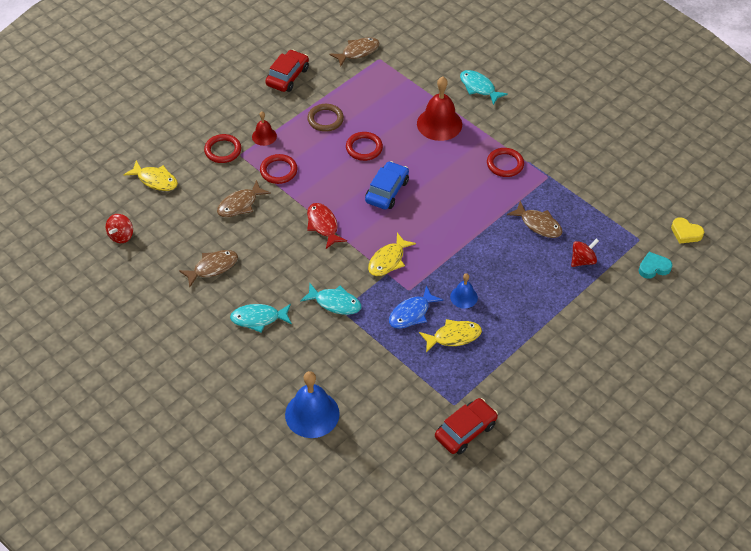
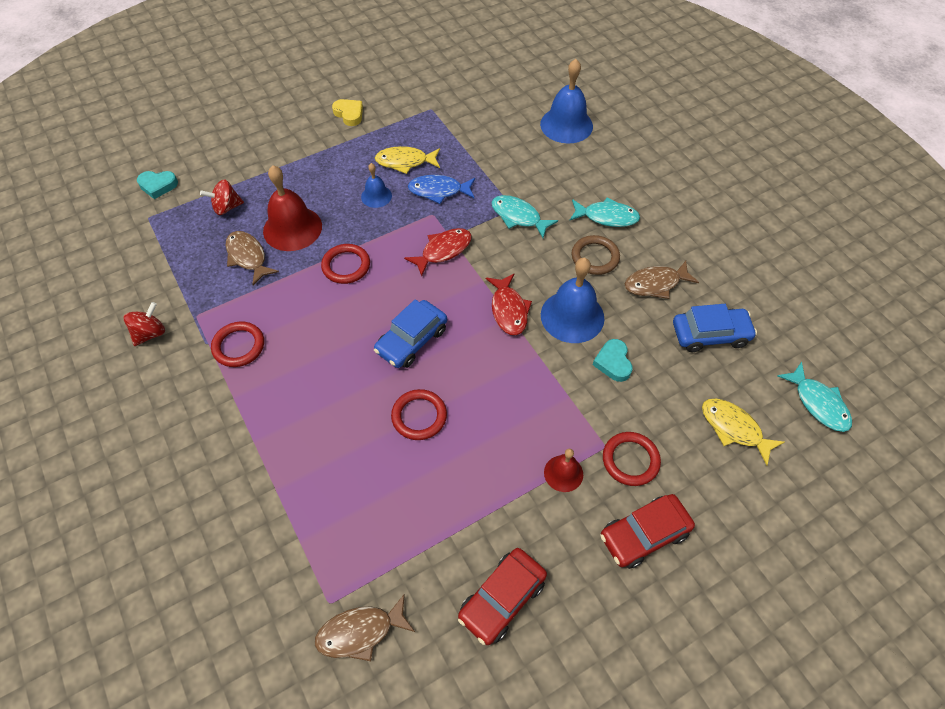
camera: 165 degrees left, 5 degrees up
(121, 236) = (775, 350): red spinning top -> red spinning top (150, 333)
(170, 237) = (710, 334): none -> blue car
(240, 204) = (613, 362): brown fish -> turquoise heart
(274, 230) = (572, 316): none -> blue bell
(278, 171) = (551, 405): red ring -> red ring (346, 266)
(325, 119) = (461, 484): brown ring -> brown ring (595, 257)
(388, 260) = (443, 251): yellow fish -> red fish
(411, 313) = (439, 191): blue fish -> blue fish turned 150 degrees counterclockwise
(439, 124) = (293, 434): red bell -> red bell (292, 228)
(465, 431) = (429, 89): red car -> red car (644, 534)
(479, 87) = (197, 492): turquoise fish -> turquoise fish (818, 403)
(685, 233) = (92, 214): yellow heart -> yellow heart (349, 114)

